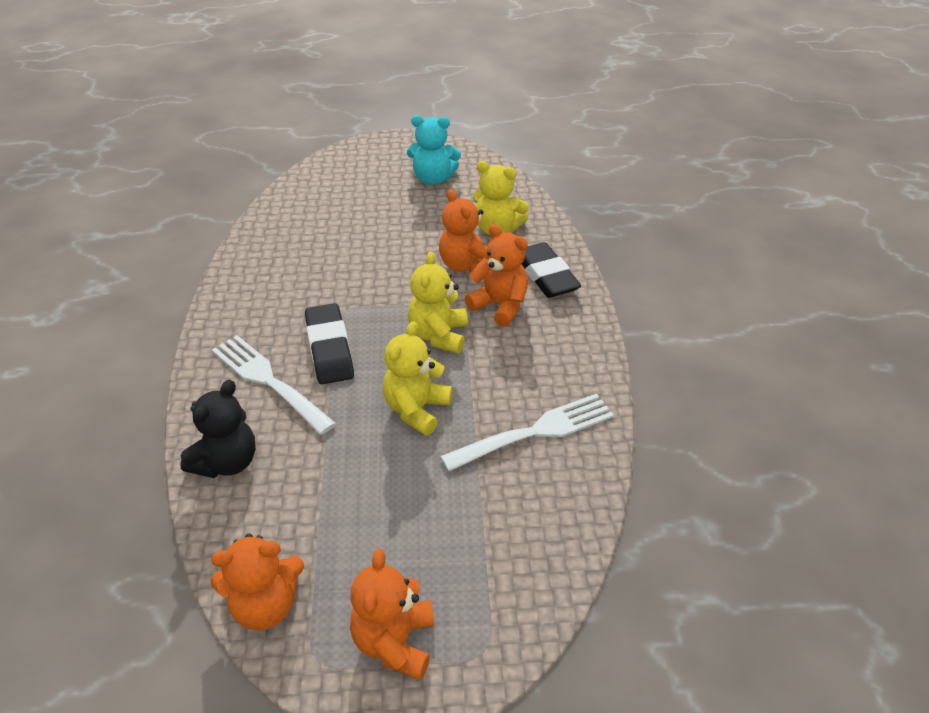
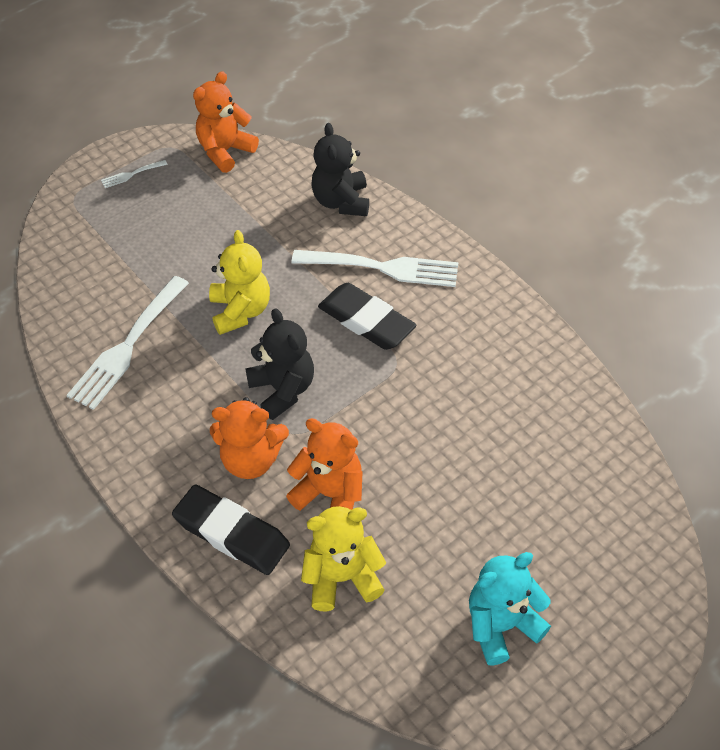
camera: 145 degrees right, 10 degrees up
(394, 642) = (131, 174): orange teddy bear -> white fork
(439, 335) = (283, 389): yellow teddy bear -> black teddy bear

